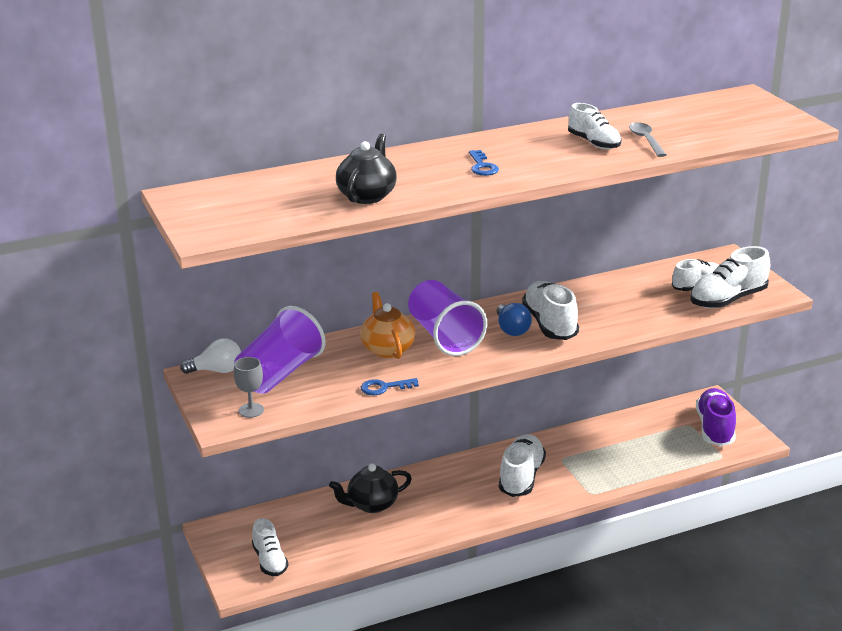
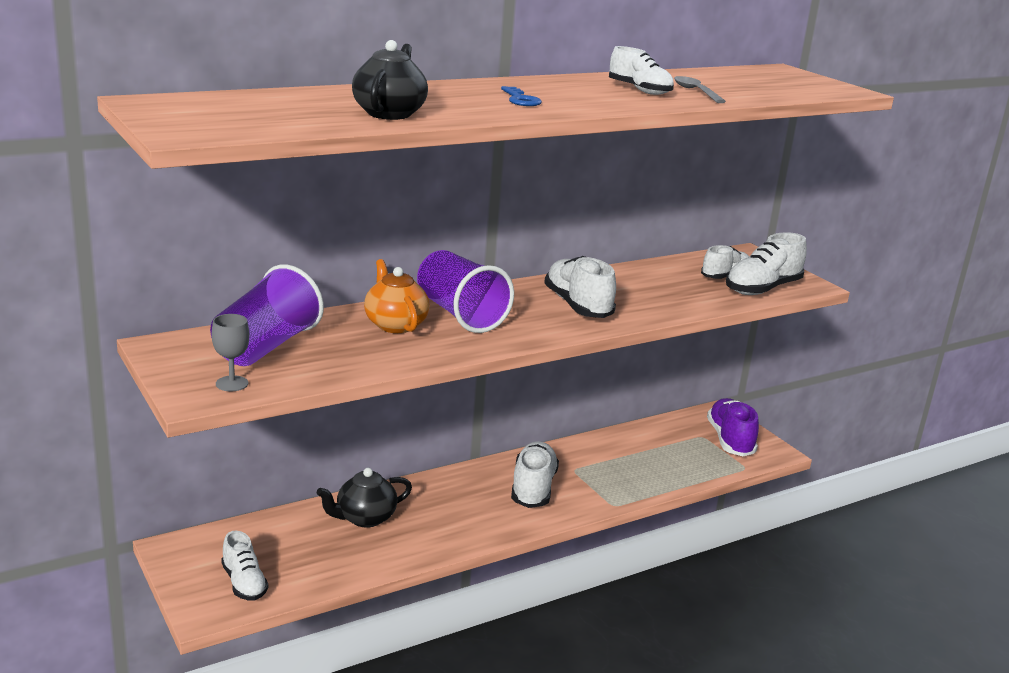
camera: 10 degrees left, 5 degrees down
(217, 371) = (186, 342): white light bulb -> none
(384, 387) = (397, 362): blue key -> none
(511, 329) = (536, 310): blue light bulb -> none

